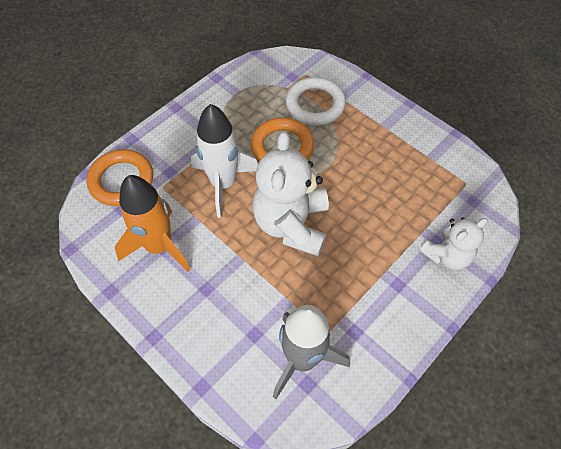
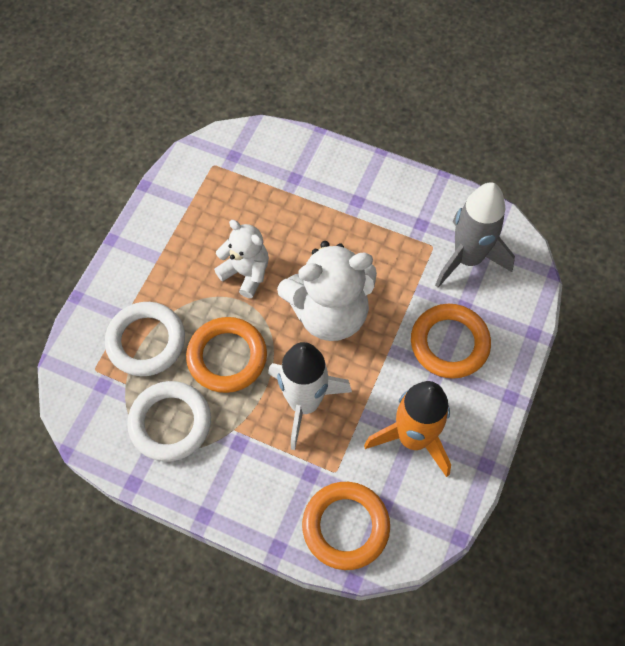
camera: 110 degrees left, 5 degrees up
(224, 306) = (449, 343): none -> orange ring
(247, 104) = (170, 423): none -> white ring
(447, 255) = (308, 167): white teddy bear -> white teddy bear (246, 273)

